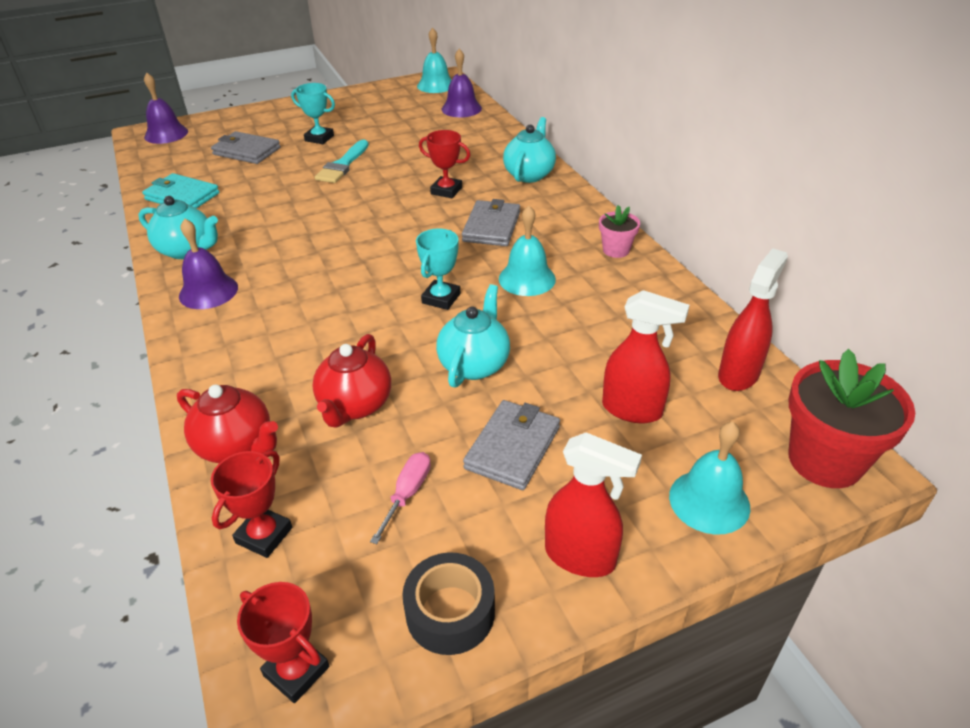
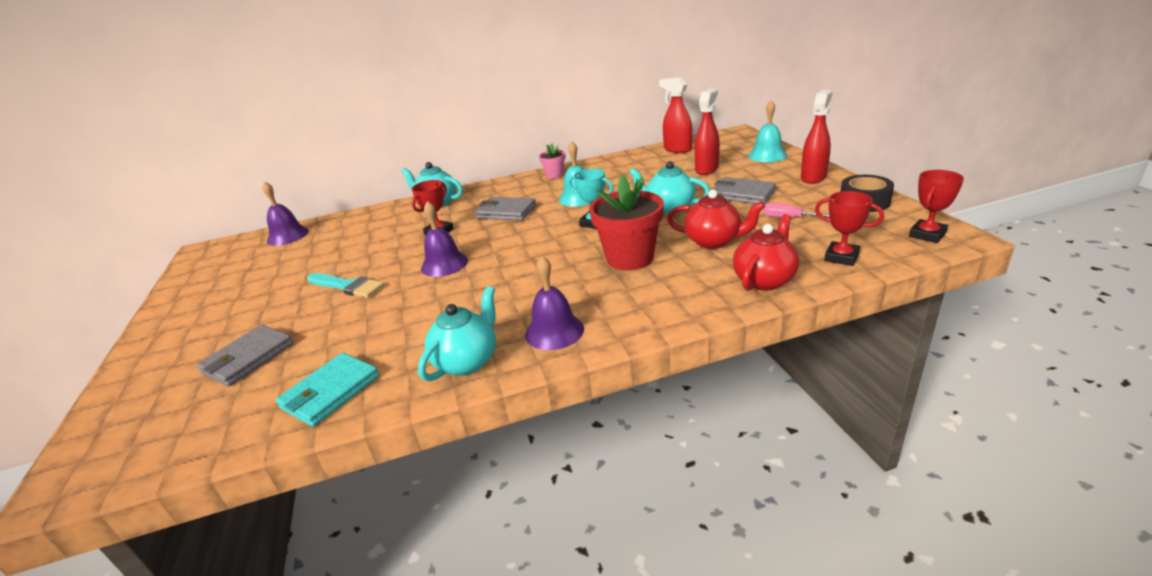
camera: 80 degrees left, 10 degrees down
(166, 134) = (99, 454): purple bell -> purple bell (444, 264)
(319, 138) = (268, 308): turquoise trophy -> none
(436, 85) = (216, 252): turquoise bell -> none
(825, 460) = (735, 137): red flower pot -> red flower pot (630, 258)

